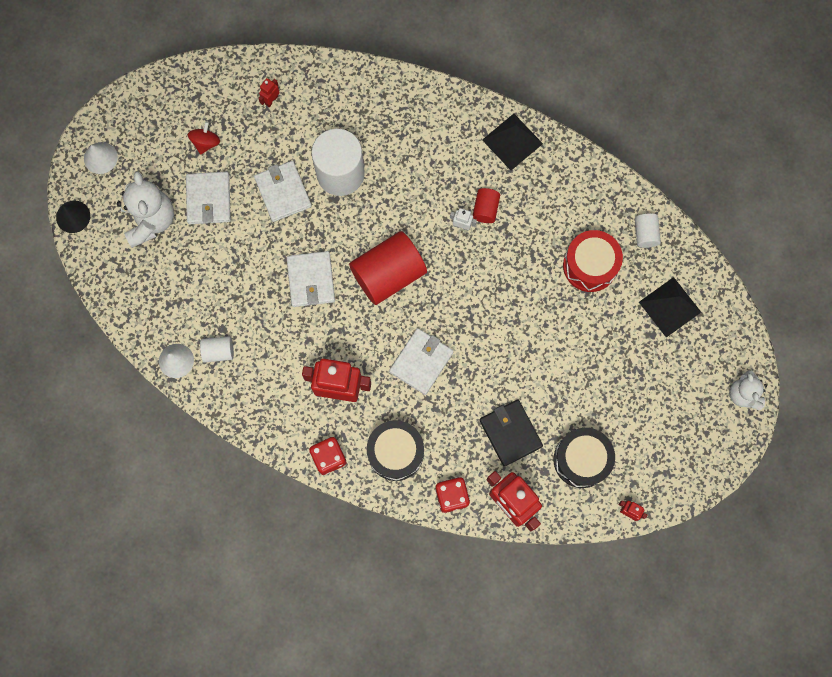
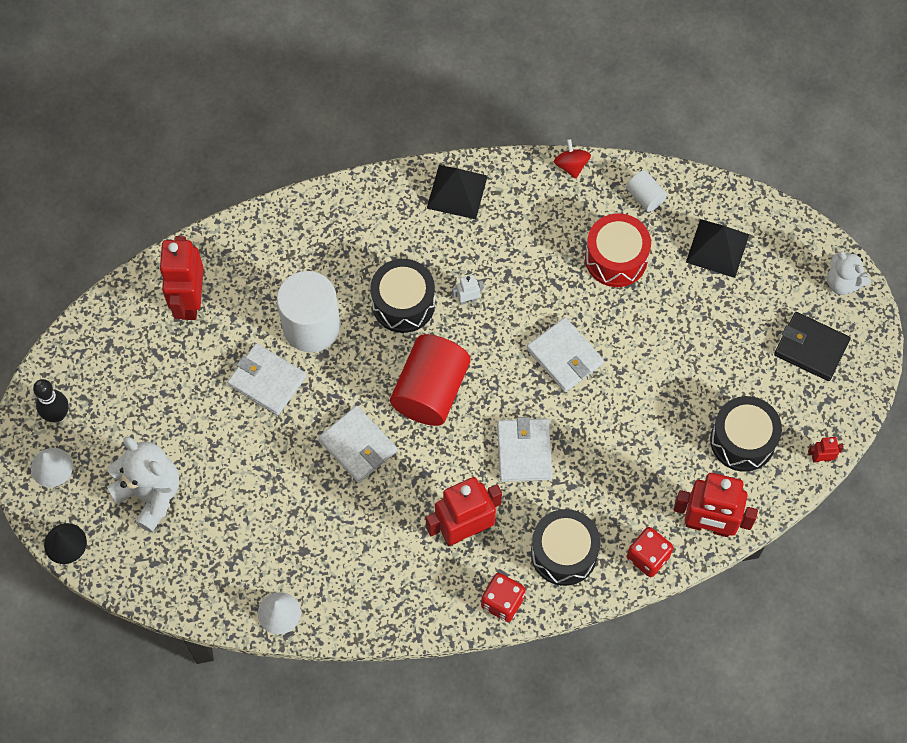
camera: 35 degrees left, 10 degrees down
(129, 123) = (57, 415): none -> black bowling pin
(206, 143) = (152, 383): red spinning top -> red spinning top (571, 166)
(209, 199) = (196, 435): white wallet -> white wallet (564, 356)
(219, 351) = (316, 575): white cylinder -> none
(271, 100) = (189, 301): red robot -> red robot, size x2.36
(415, 199) = (403, 304): none -> black drum
(485, 209) = (478, 270): red cylinder -> none
(510, 433) = (658, 461): black wallet -> black wallet (811, 348)

